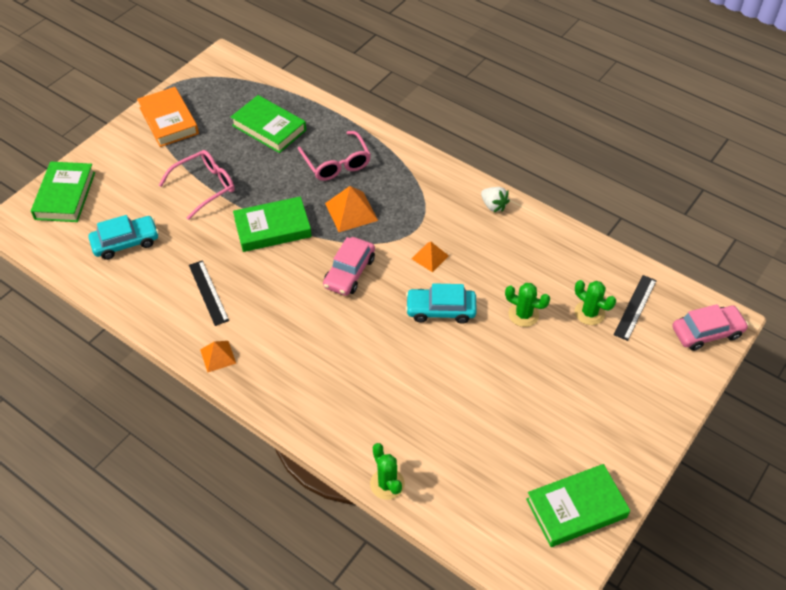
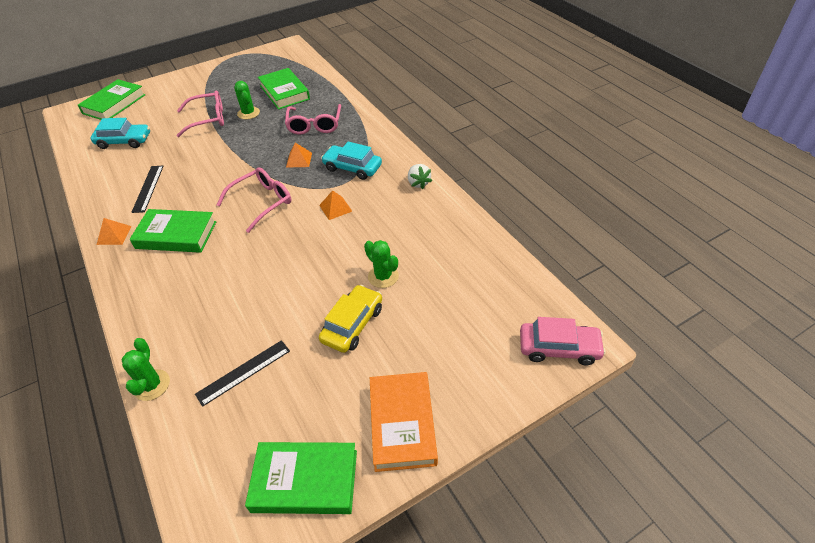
camera: 25 degrees right, 5 degrees down
(169, 120) = (220, 74): orange book -> orange book (402, 423)
(273, 228) = (231, 157): green book -> green book (176, 235)
(349, 272) = (262, 202): pink car -> pink glasses
(351, 211) = (299, 160): orange pyramid -> orange pyramid, size x0.63
(440, 310) = (313, 251): turquoise car -> turquoise car (352, 168)
(526, 368) = (352, 324): none -> yellow car
(589, 313) = (447, 293): green cactus -> green cactus (248, 113)
(635, 307) = (496, 301): black ruler -> black ruler (243, 372)

